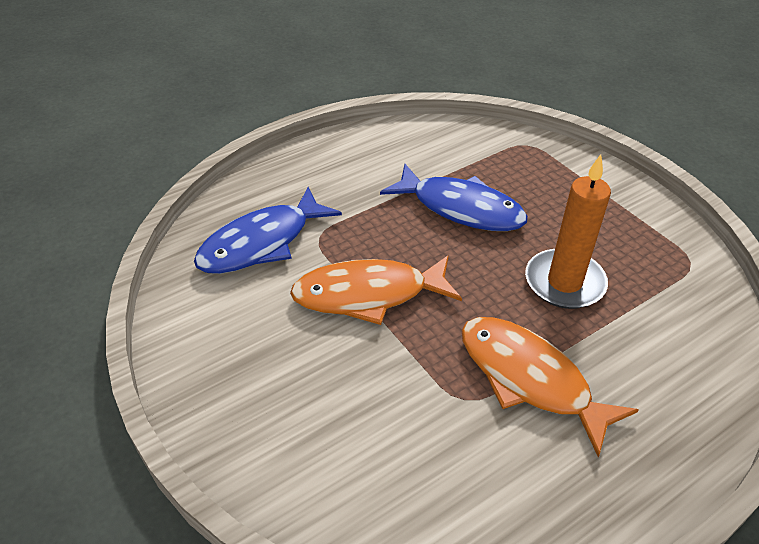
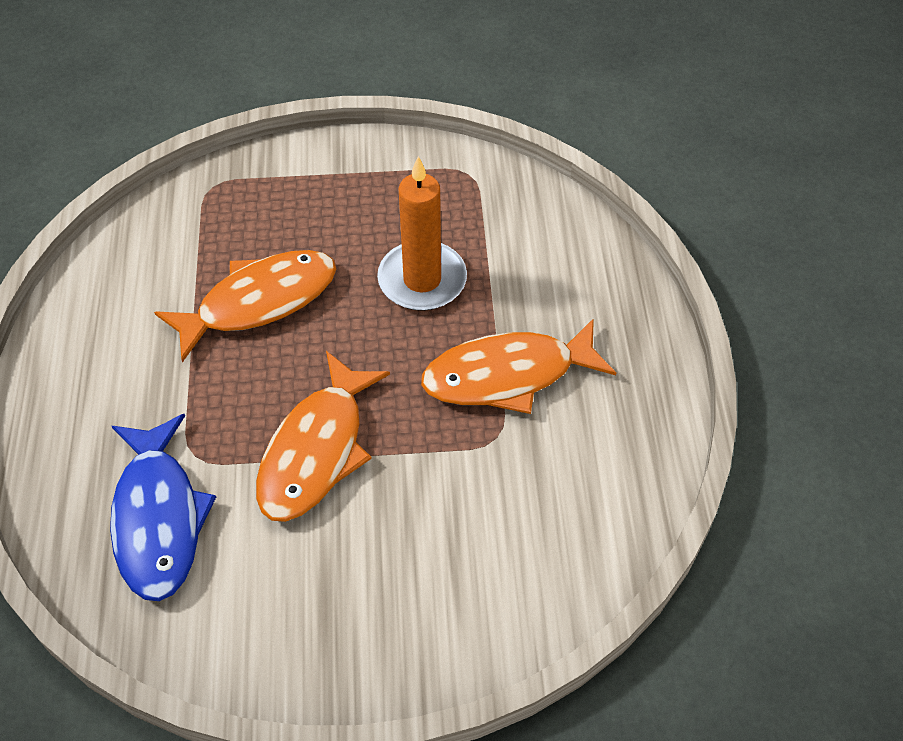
camera: 60 degrees left, 10 degrees up
(461, 208) = (259, 302): blue fish -> orange fish

